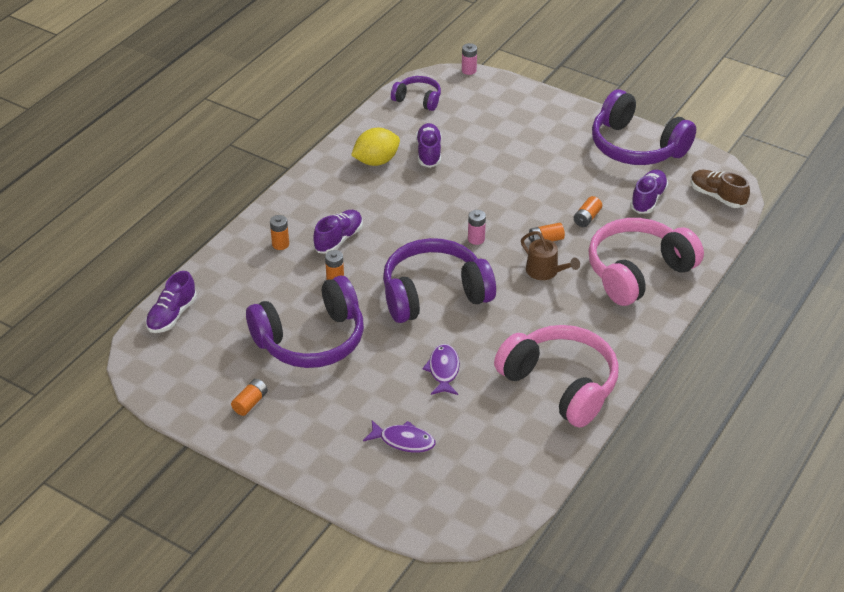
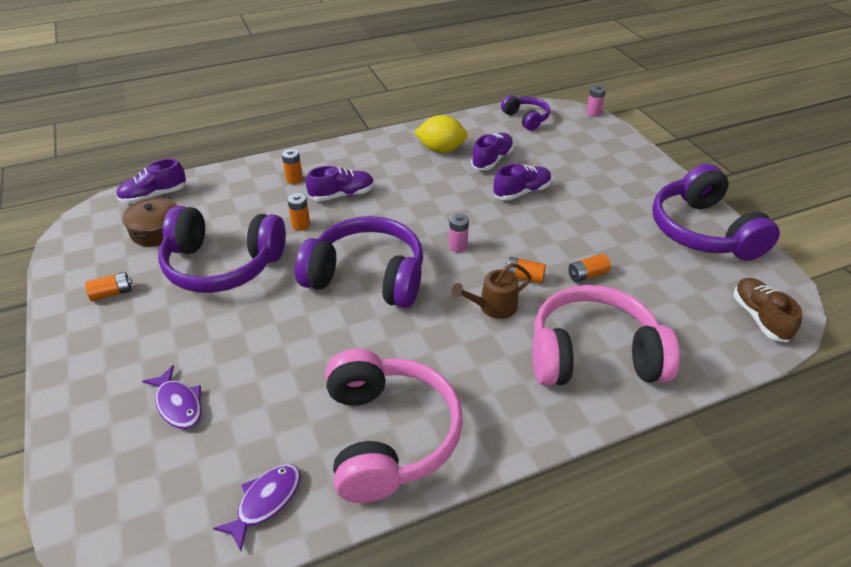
camera: 35 degrees right, 0 degrees up
(218, 342) = (156, 231): none -> brown pot
(443, 370) = (294, 353): purple fish -> purple fish (266, 501)
(545, 271) = (493, 307): brown watering can -> brown watering can turned 75 degrees clockwise
(648, 199) = (672, 286): purple shoe -> purple shoe (521, 192)

